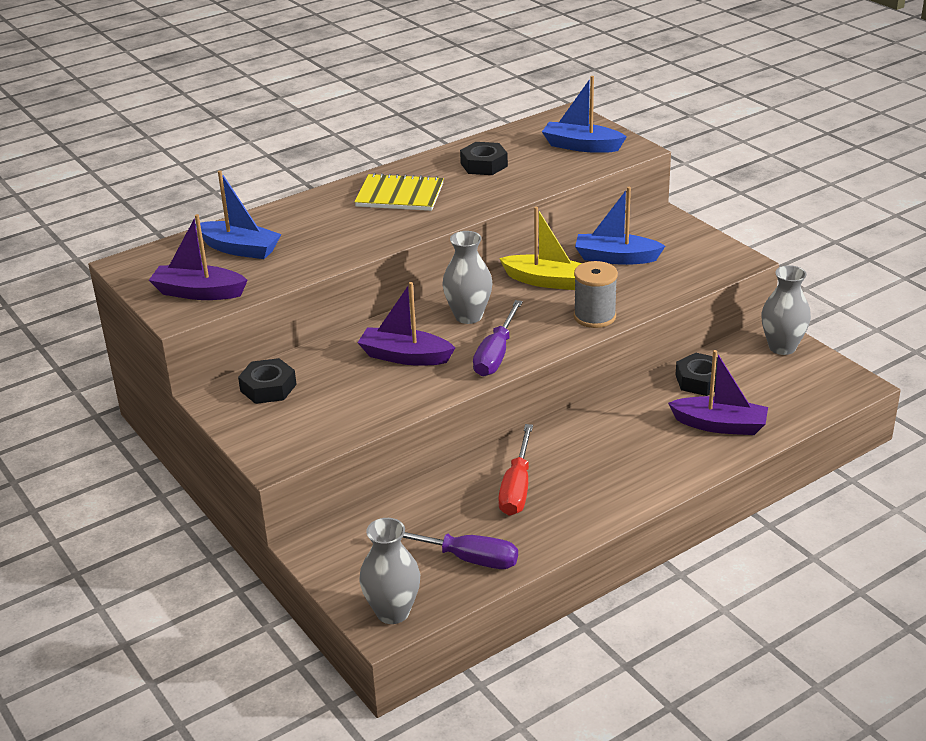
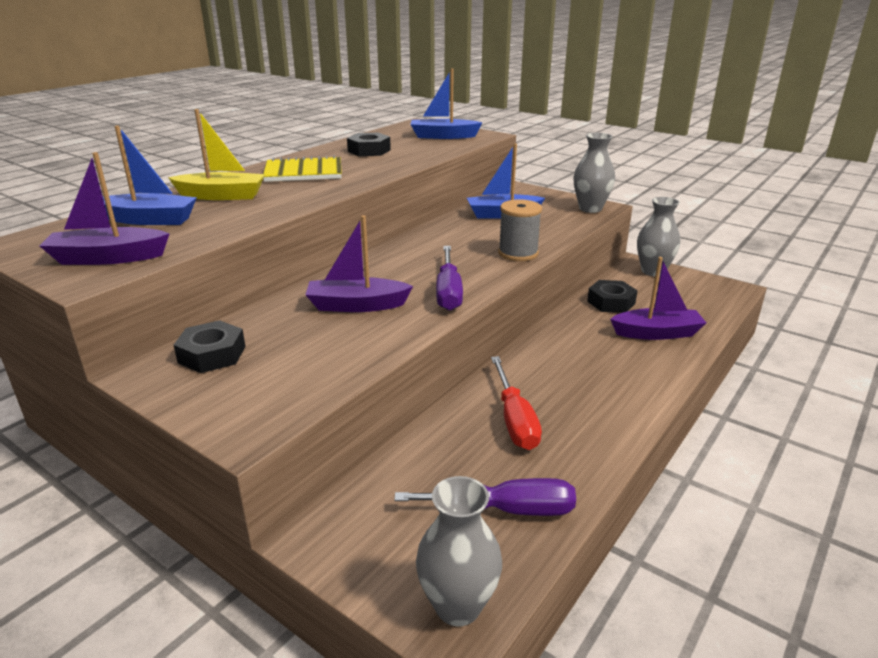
camera: 20 degrees left, 5 degrees down
(468, 316) = (401, 266): grey vase -> grey vase (590, 209)
(546, 281) = (455, 234): yellow boat -> yellow boat (222, 196)

